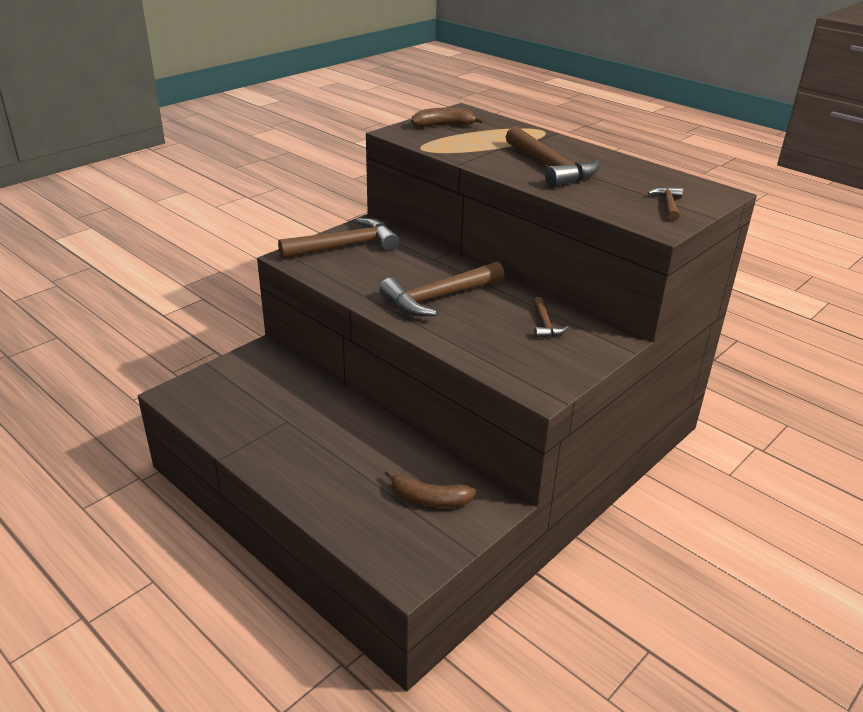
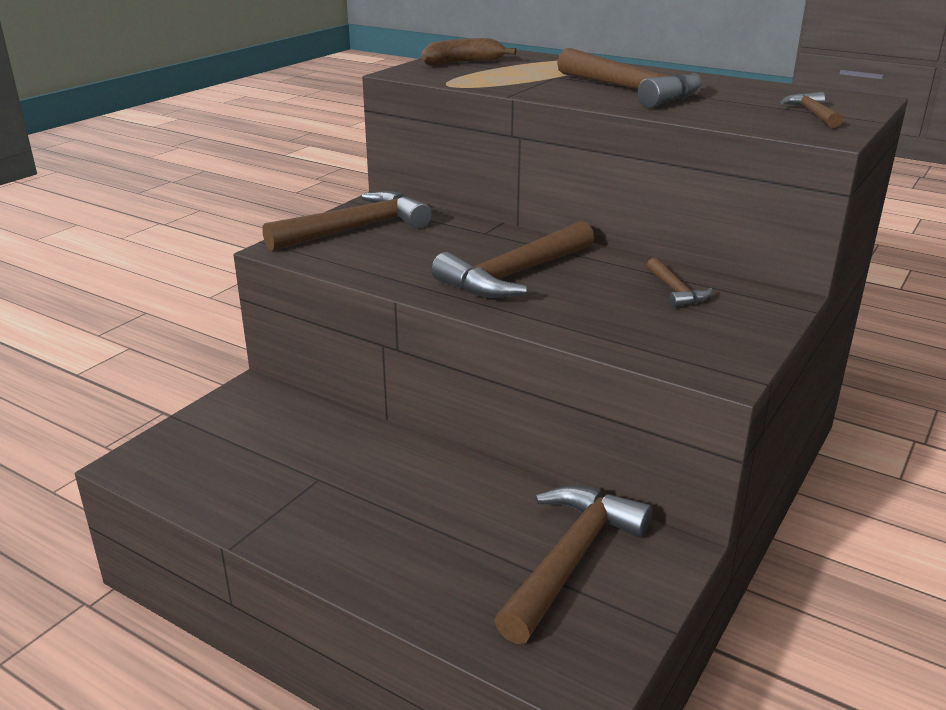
camera: 10 degrees left, 5 degrees down
(429, 499) = (570, 559): brown banana -> brown hammer

